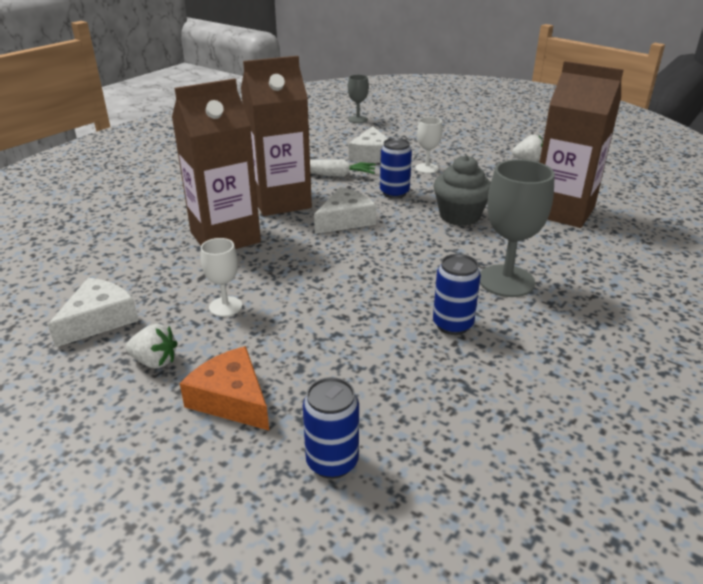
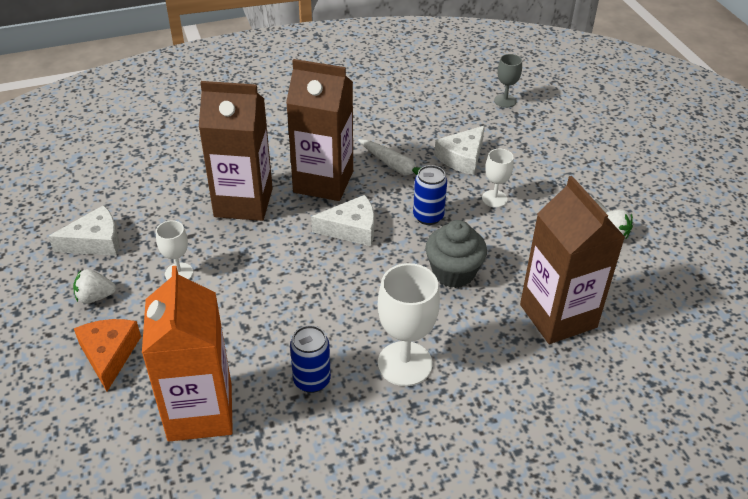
camera: 35 degrees right, 10 degrees up
(155, 361) = (95, 297): white strawberry -> white strawberry turned 120 degrees clockwise
(332, 462) = (117, 438): blue can -> none
(387, 396) = (200, 412): none -> orange carton
(506, 281) = (405, 363): grey goblet -> white goblet

